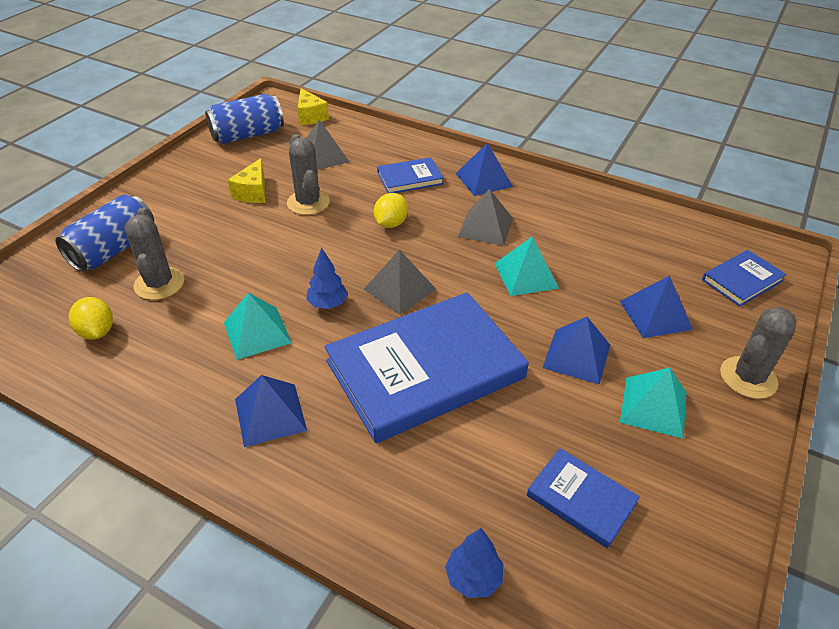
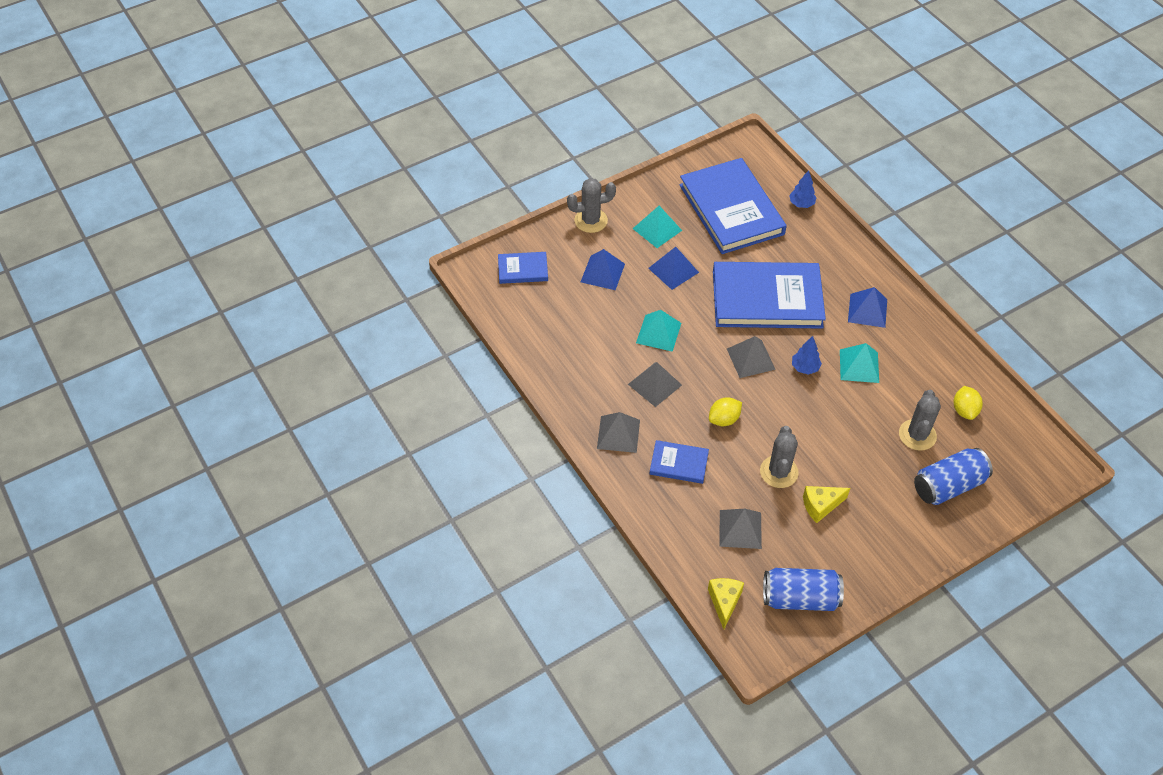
camera: 150 degrees left, 10 degrees up
(253, 192) = (821, 506): yellow cheese -> yellow cheese turned 150 degrees counterclockwise
(483, 180) = (618, 434): blue pyramid -> grey pyramid
(581, 499) = (731, 209): blue book -> blue book, size x2.15

